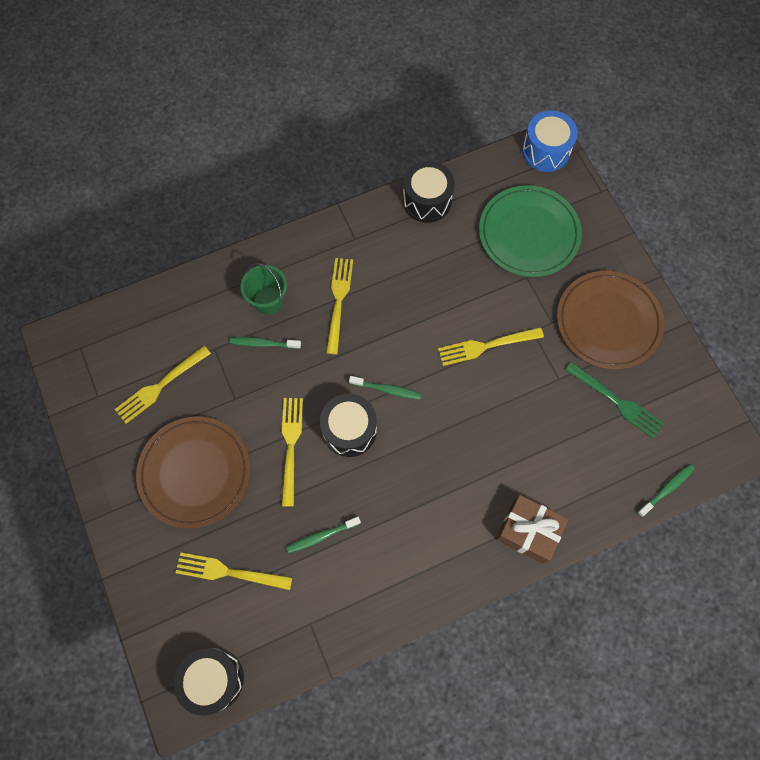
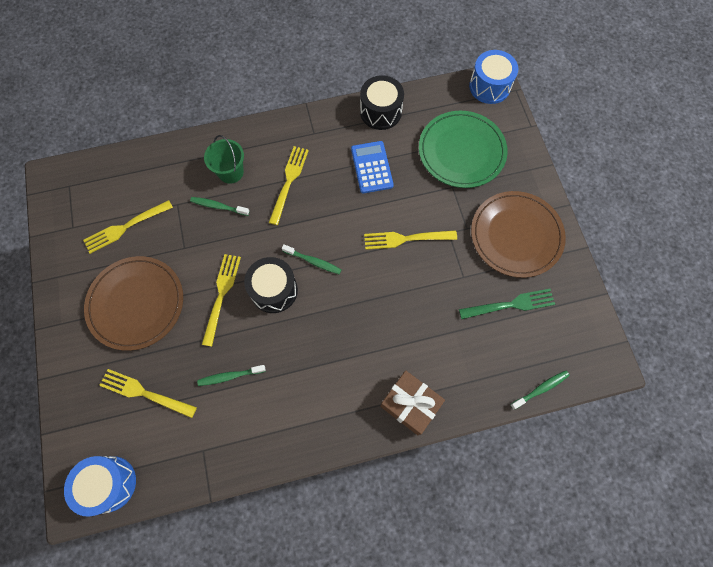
camera: 10 degrees right, 0 degrees up
(213, 679) = (109, 484): black drum -> blue drum
(430, 269) = (371, 167): none -> blue calculator
(616, 401) = (510, 305): green fork -> green fork turned 60 degrees counterclockwise

